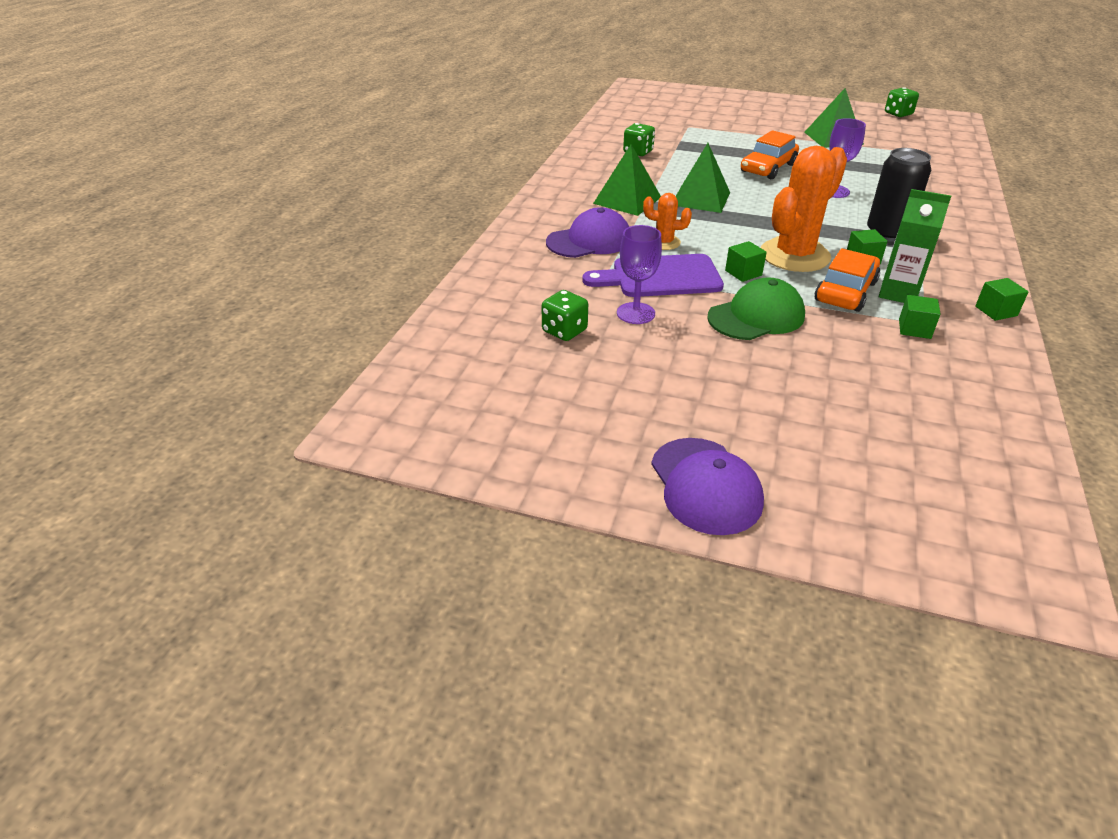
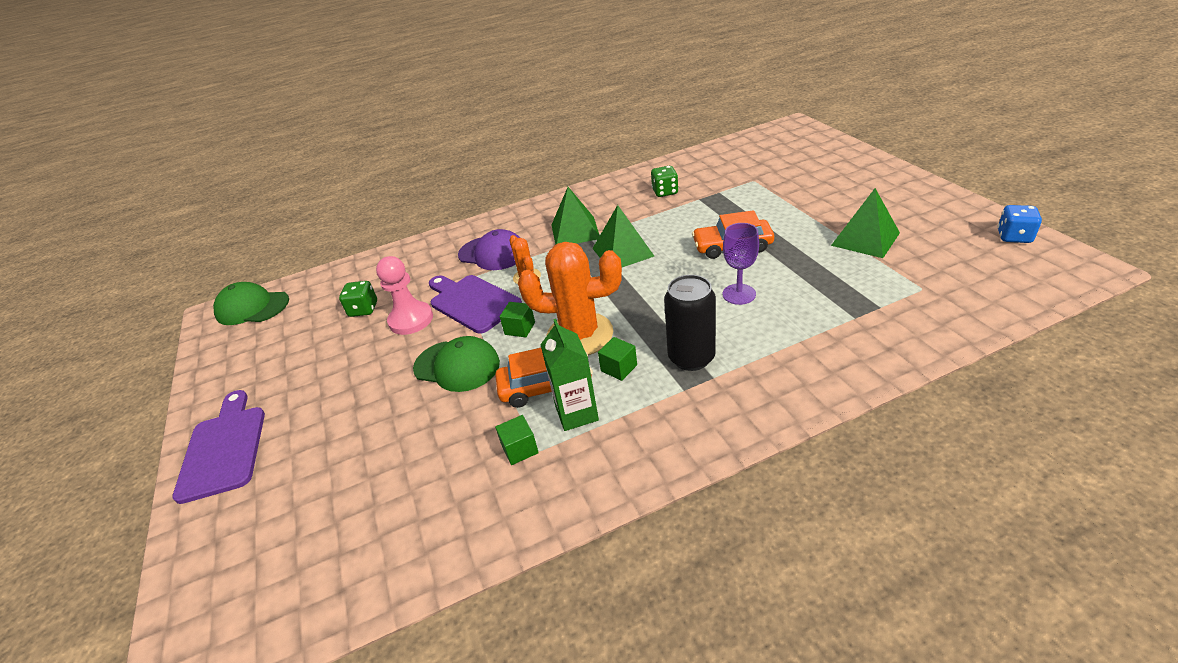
camera: 55 degrees right, 0 degrees up
(411, 398) = (252, 307): none -> green cap
(635, 313) = (411, 320): purple goblet -> pink pawn
(705, 486) = (223, 448): purple cap -> purple cutting board
(898, 114) = (1014, 237): green dice -> blue dice
(996, 311) = (610, 484): green cube -> none

